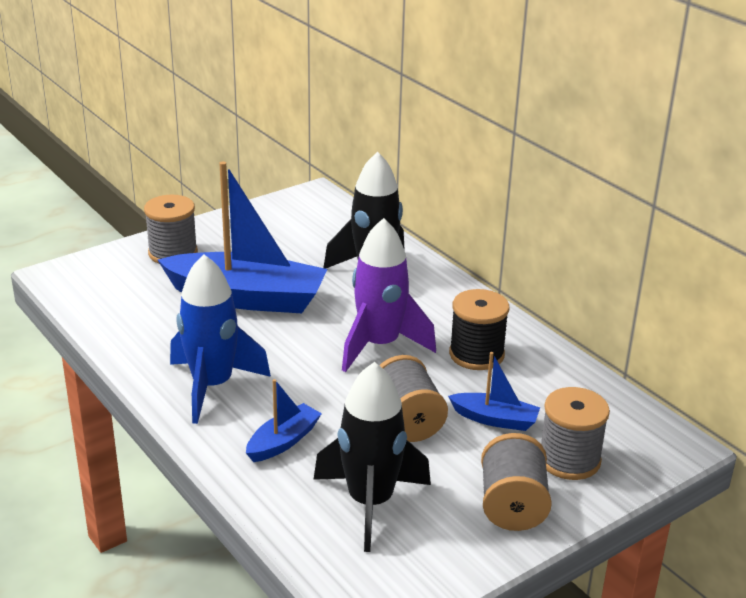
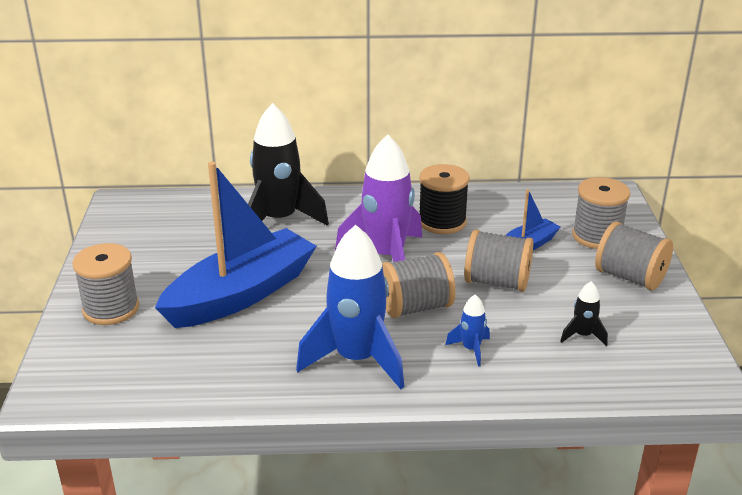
camera: 55 degrees left, 0 degrees up
(283, 441) = (471, 349): blue boat -> blue rocket
(317, 389) = (415, 307): none -> grey spool
(370, 503) = (582, 335): black rocket -> black rocket, size x0.44

